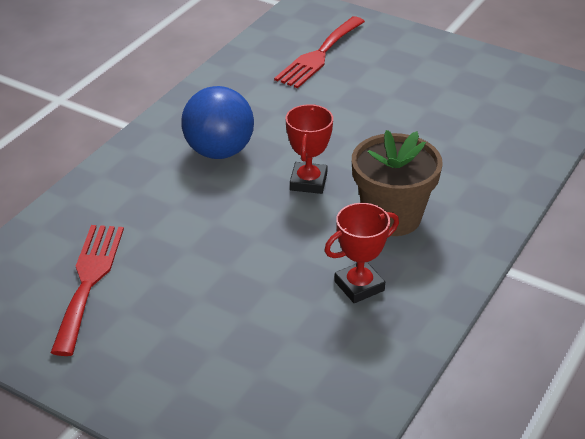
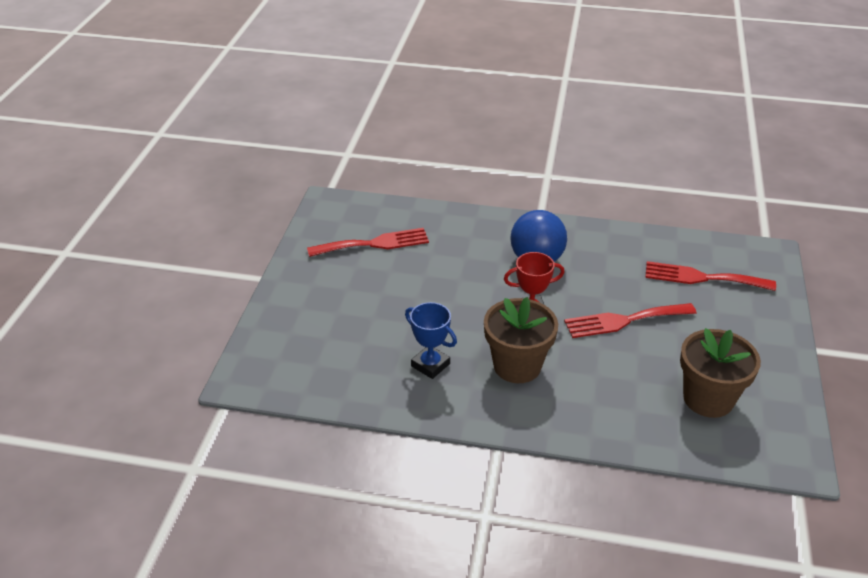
camera: 70 degrees right, 0 degrees up
(357, 122) = (624, 320): none -> red fork
(359, 286) = (430, 365): red trophy -> blue trophy
(491, 109) = (708, 399): none -> brown flower pot

